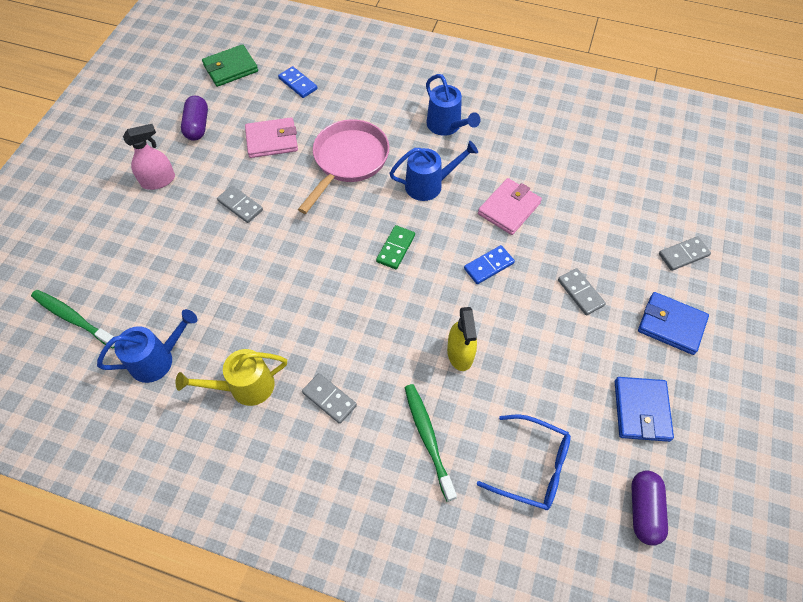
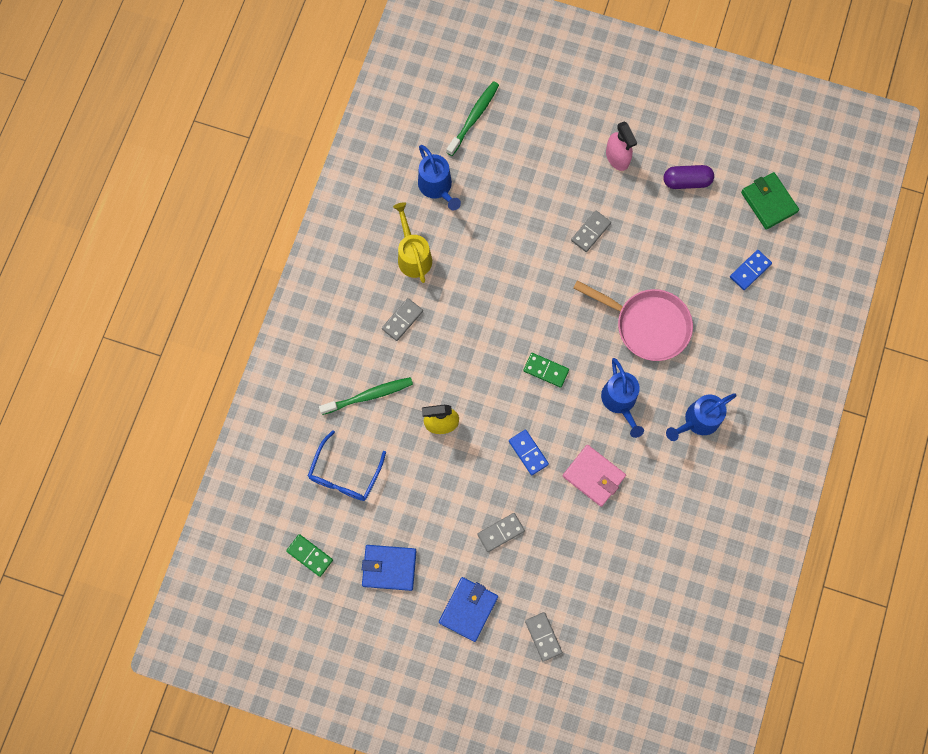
camera: 90 degrees right, 15 degrees up
(272, 140) = (671, 252): pink wallet -> none
(644, 510) = (310, 555): purple capsule -> green domino

